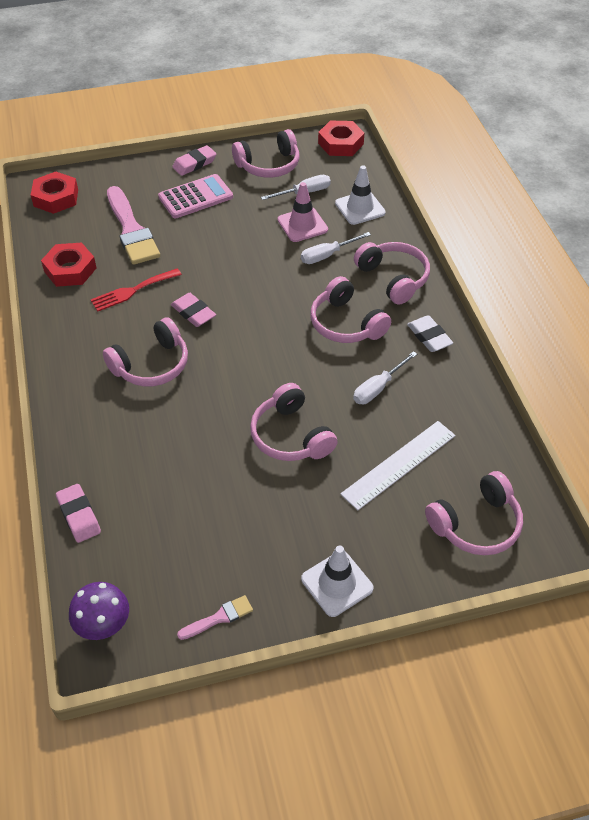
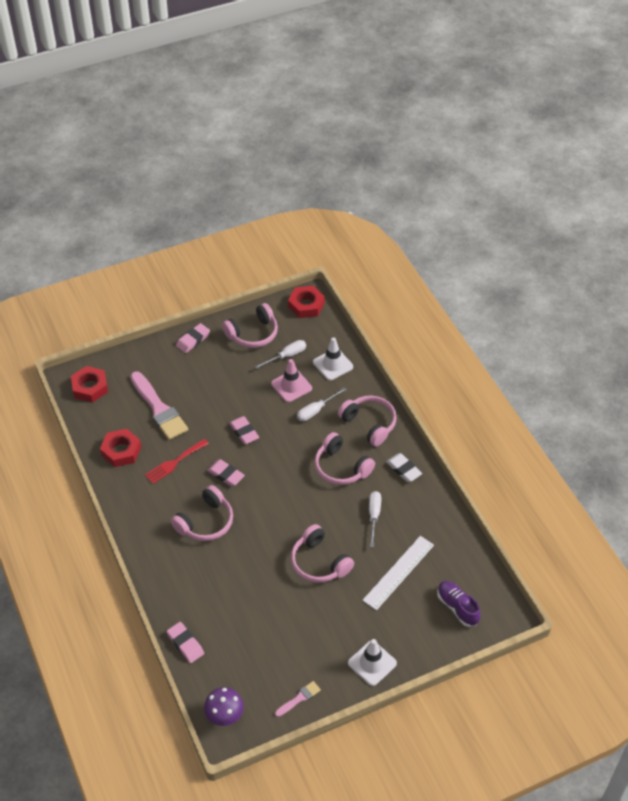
camera: 10 degrees left, 0 degrees up
(196, 197) = (202, 372): pink calculator -> none
(230, 268) = (244, 432): none -> pink eraser
(378, 388) = (374, 516): white screwdriver -> white screwdriver turned 150 degrees clockwise
(476, 524) = (457, 607): pink headphones -> purple shoe

